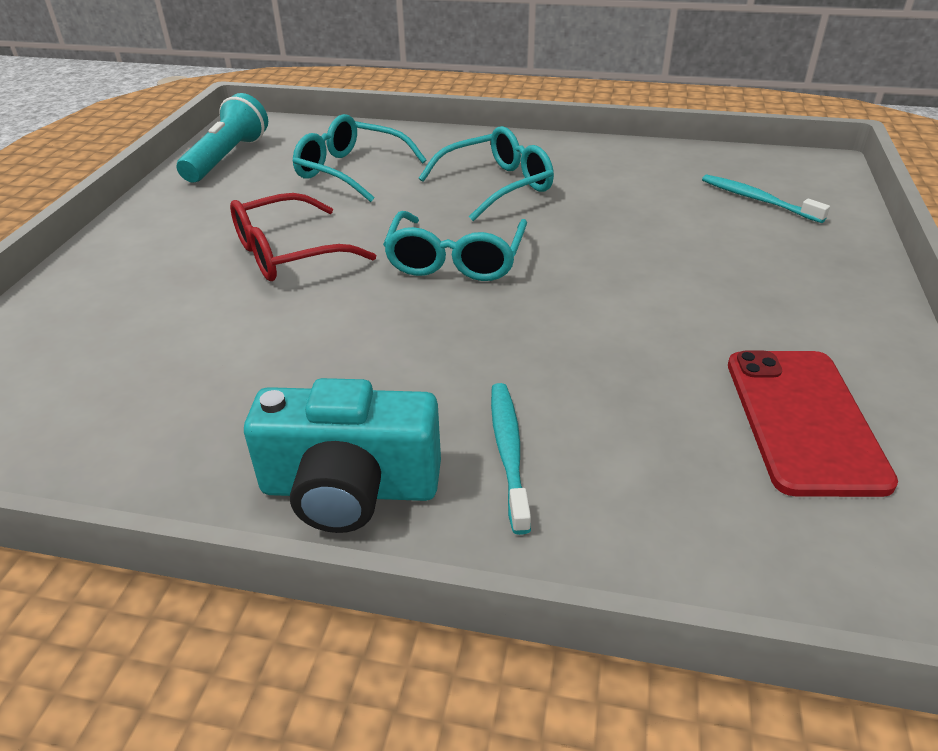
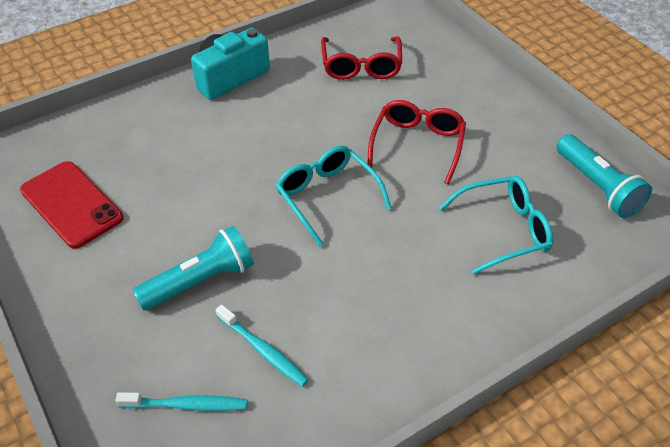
camera: 135 degrees right, 10 degrees up
(156, 374) = (361, 65): none -> red glasses
(495, 186) = (390, 282): turquoise glasses -> none
(508, 452) = (187, 119): turquoise toothbrush -> turquoise toothbrush (263, 350)
(676, 261) = (200, 281): none -> turquoise flashlight

